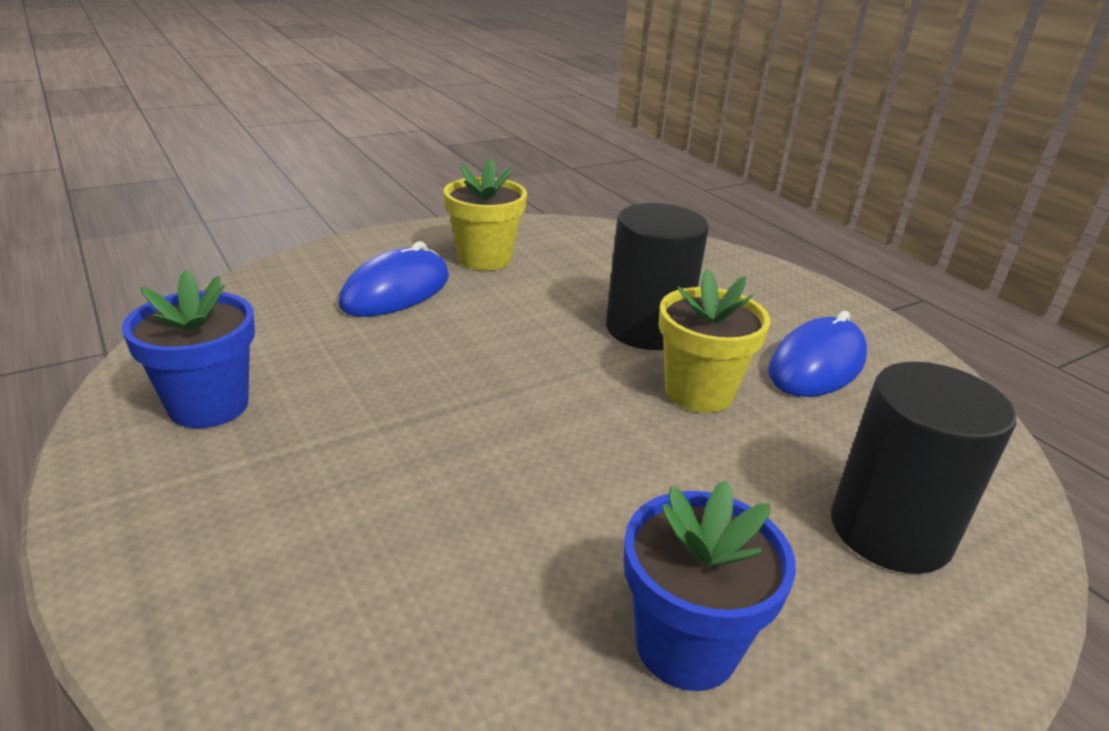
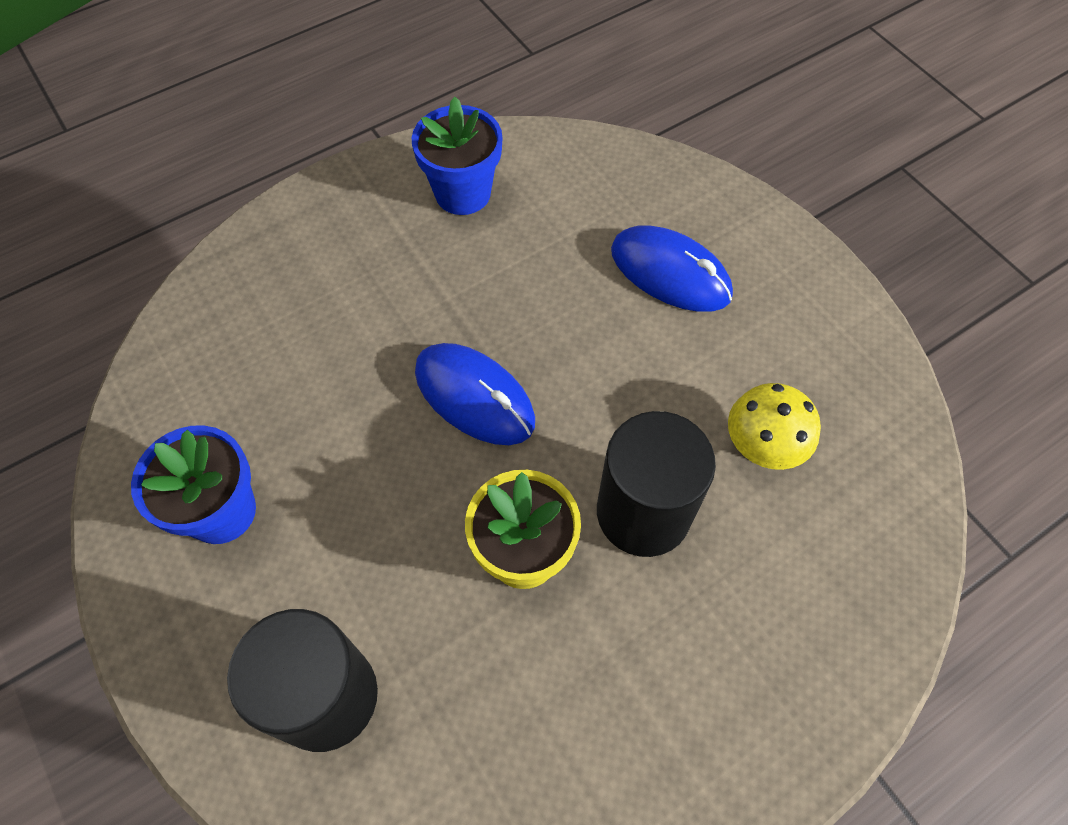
camera: 90 degrees right, 30 degrees up
(484, 259) = (771, 341): yellow flower pot -> none
(584, 275) = (762, 447): none -> yellow mushroom
(816, 365) = (598, 698): blue mouse -> blue mouse (474, 396)

